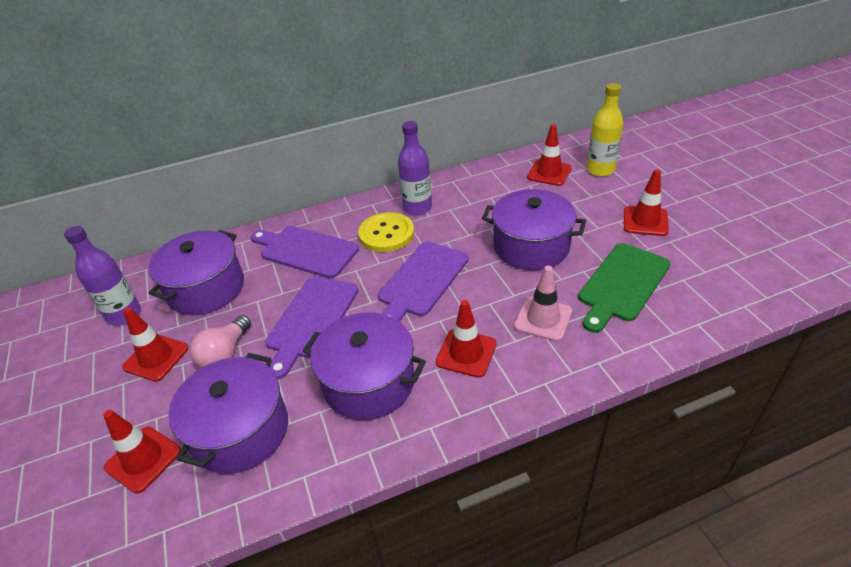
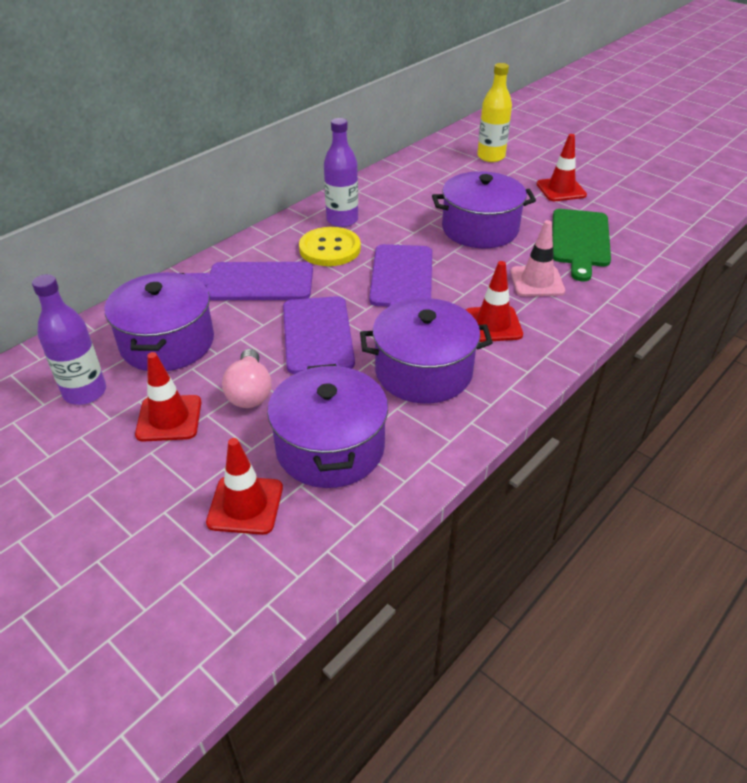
camera: 30 degrees left, 0 degrees up
(549, 173) = (446, 167): red traffic cone -> none

